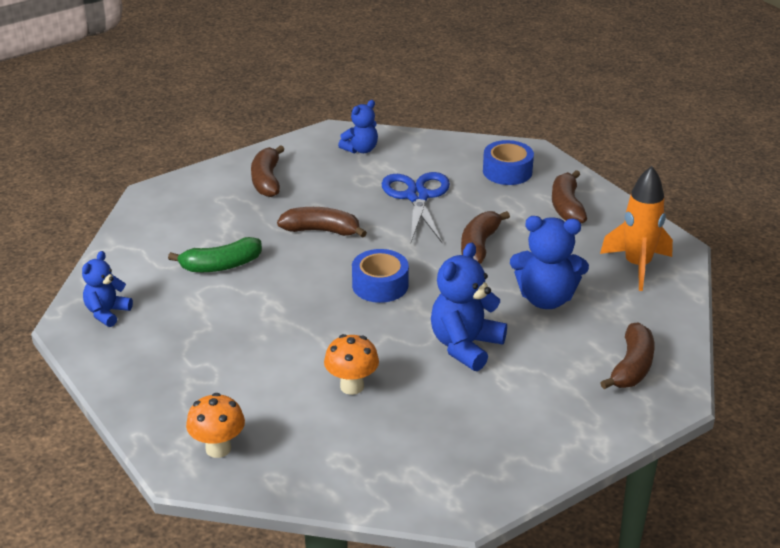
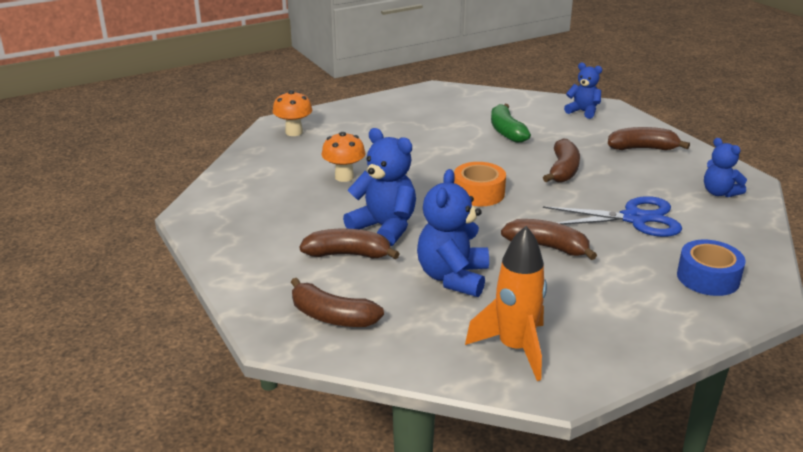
camera: 95 degrees right, 5 degrees down
(107, 313) = (447, 97): blue teddy bear -> blue teddy bear (583, 111)
(380, 285) = (478, 193): blue tape -> orange tape
(567, 206) = (638, 312): brown banana -> brown banana (348, 254)

